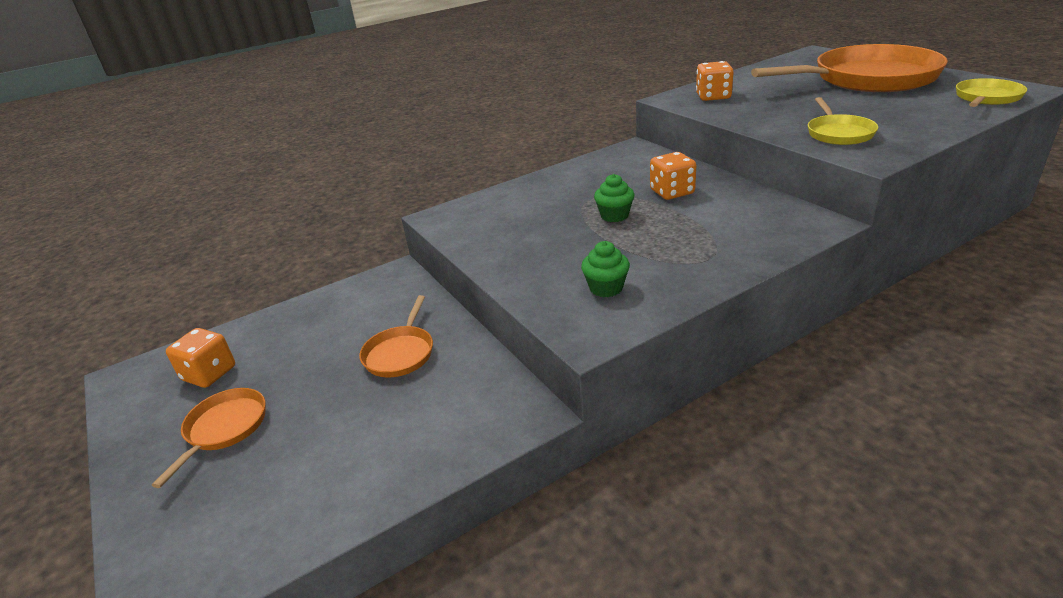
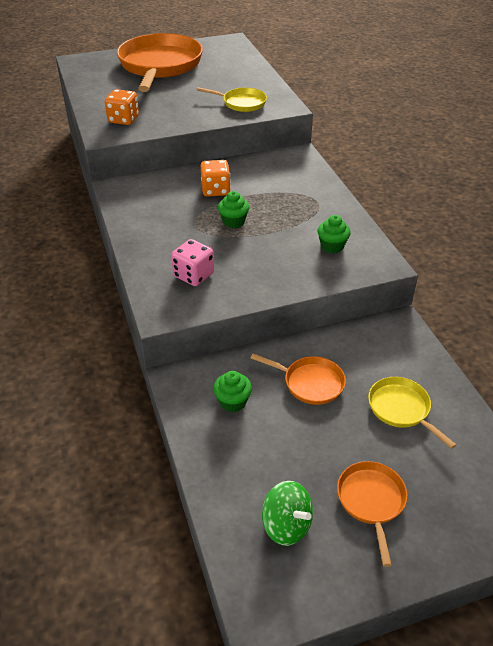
camera: 80 degrees left, 10 degrees up
(209, 374) = (286, 525): orange dice -> green spinning top
(224, 428) = (371, 501): orange pan -> orange pan turned 60 degrees clockwise
(368, 309) = (233, 402): none -> green cupcake
(502, 217) = (193, 275): none -> pink dice
(986, 98) = (233, 52): yellow pan -> yellow pan (401, 409)

